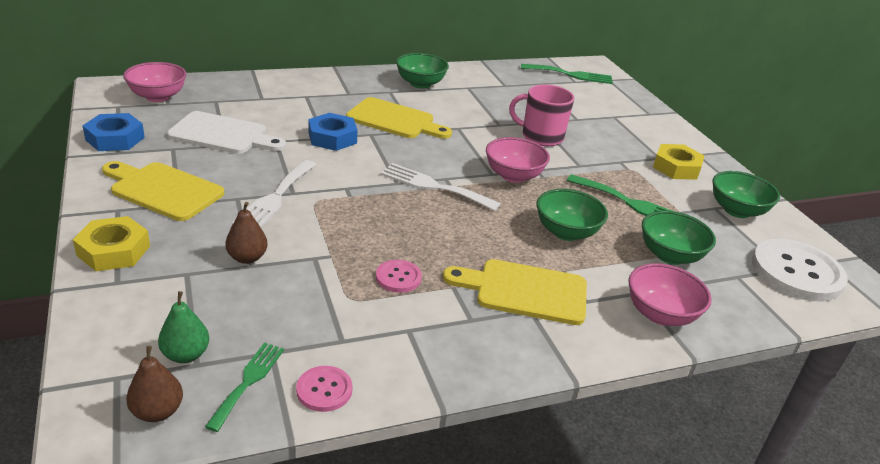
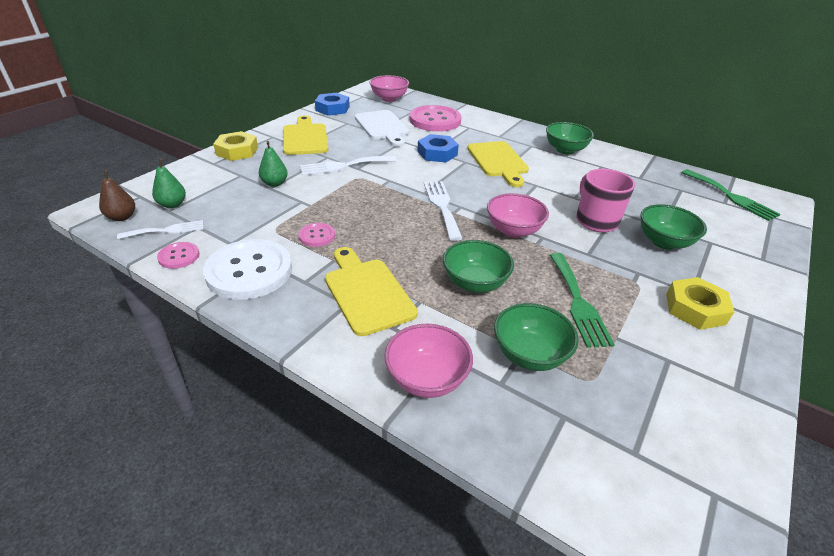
camera: 55 degrees right, 5 degrees up
(247, 258) = (274, 183): brown pear -> green pear
(248, 381) = (166, 230): green fork -> white fork
(260, 102) = (435, 120): none -> pink button
(737, 210) = (691, 378): green bowl -> green bowl (663, 242)
(796, 272) = (646, 468): white button -> white button (249, 271)

